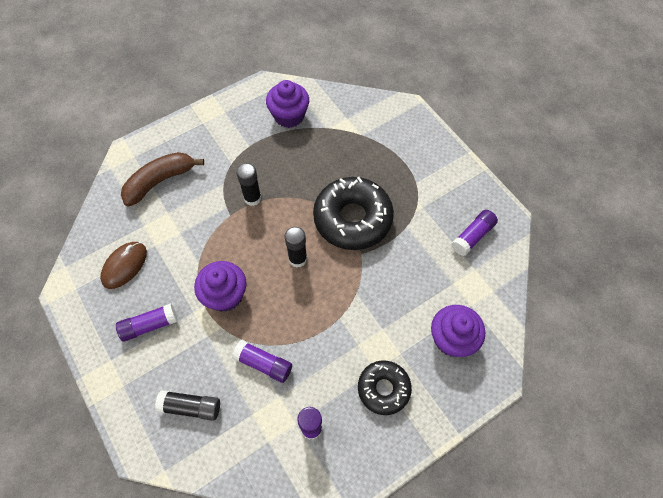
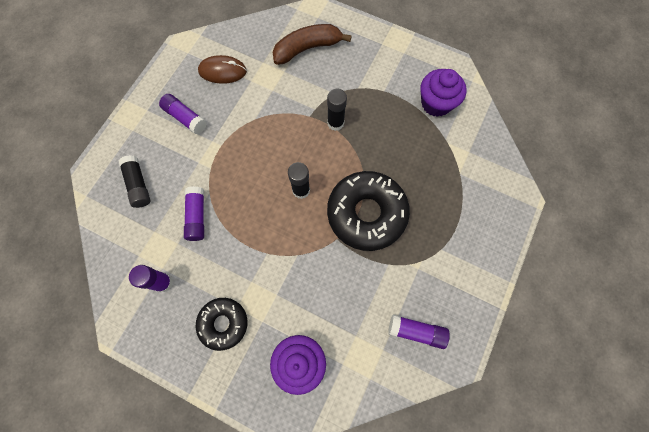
camera: 60 degrees right, 10 degrees up
(160, 181) = (307, 48): brown banana -> brown banana turned 45 degrees counterclockwise
(225, 295) = (238, 155): purple cupcake -> none

